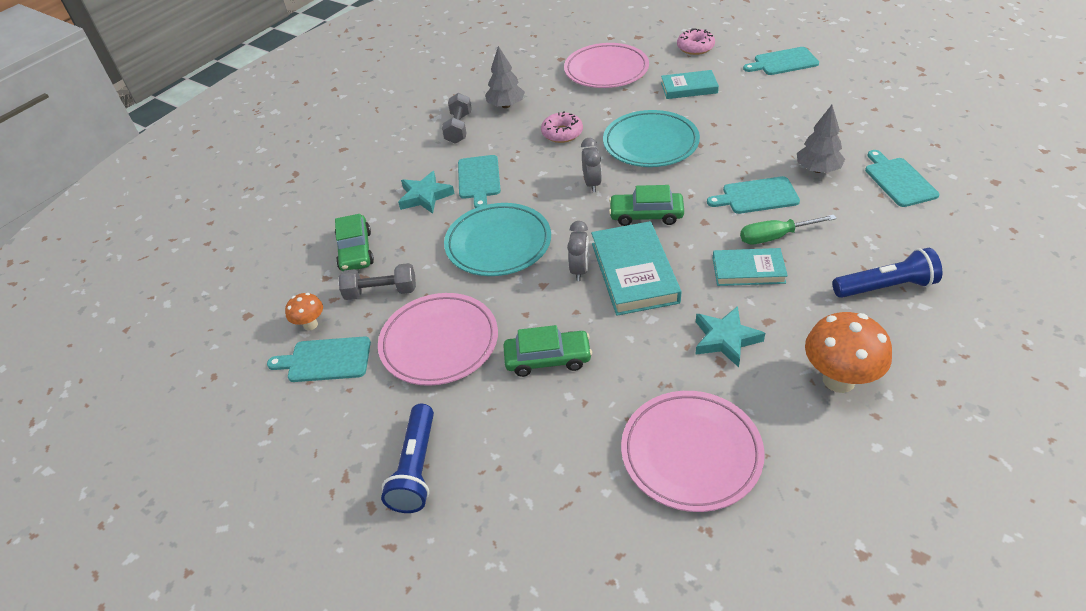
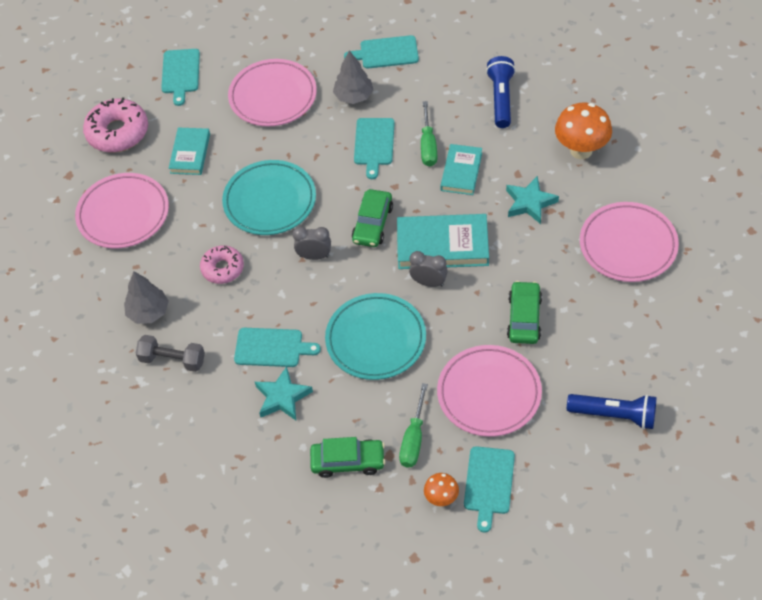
camera: 80 degrees left, 10 degrees up
(381, 292) = (414, 439): grey dumbbell -> green screwdriver
(695, 47) = (118, 132): pink donut -> pink donut, size x1.59
(786, 118) = (273, 96): none -> pink plate

